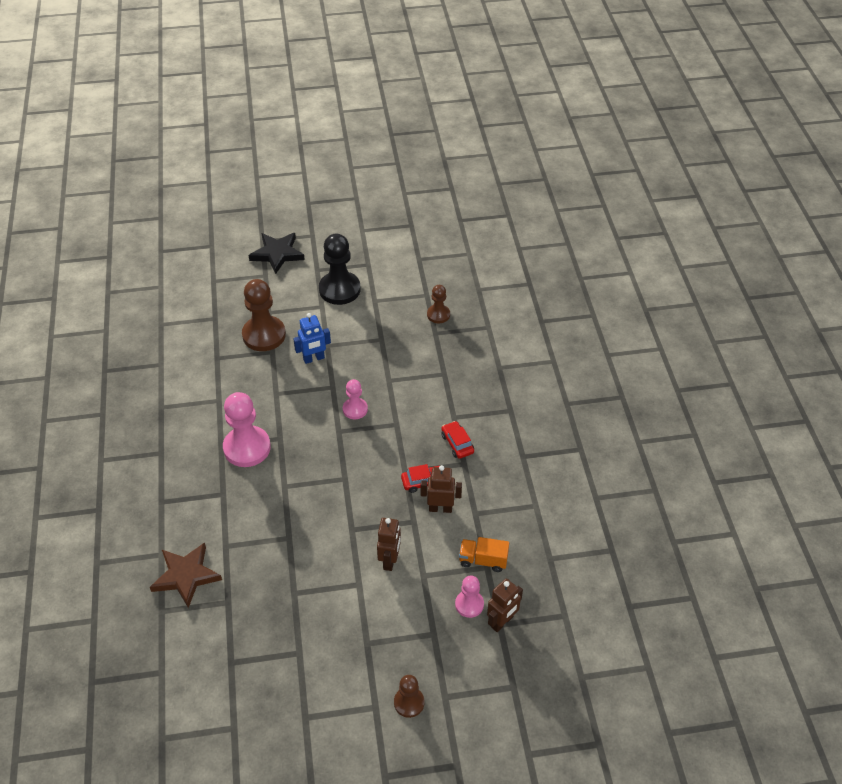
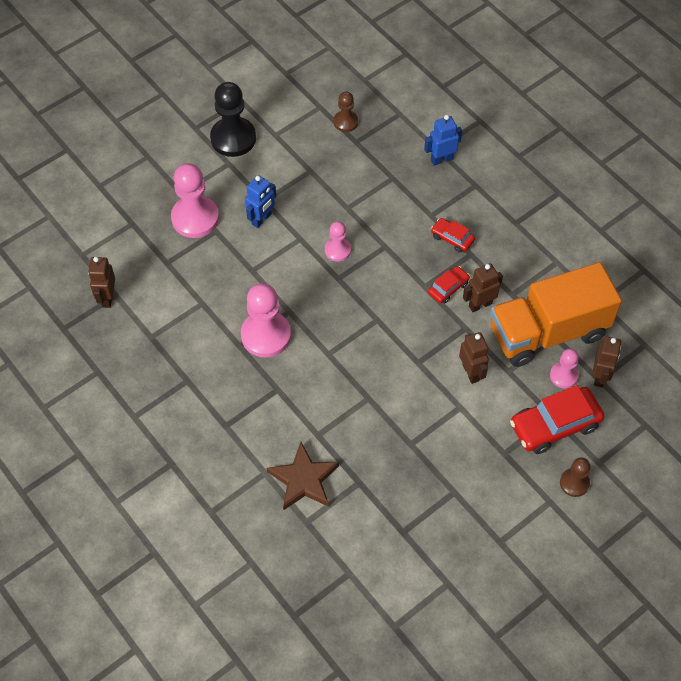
camera: 30 degrees left, 10 degrees up
(153, 363) = (107, 298): none -> brown robot
(264, 335) = (195, 218): brown pawn -> pink pawn
(277, 254) = (142, 128): black star -> none
(429, 643) = (554, 425): none -> red car
(483, 560) = (548, 332): orange truck -> orange truck, size x2.47
(496, 377) = (441, 159): none -> blue robot

